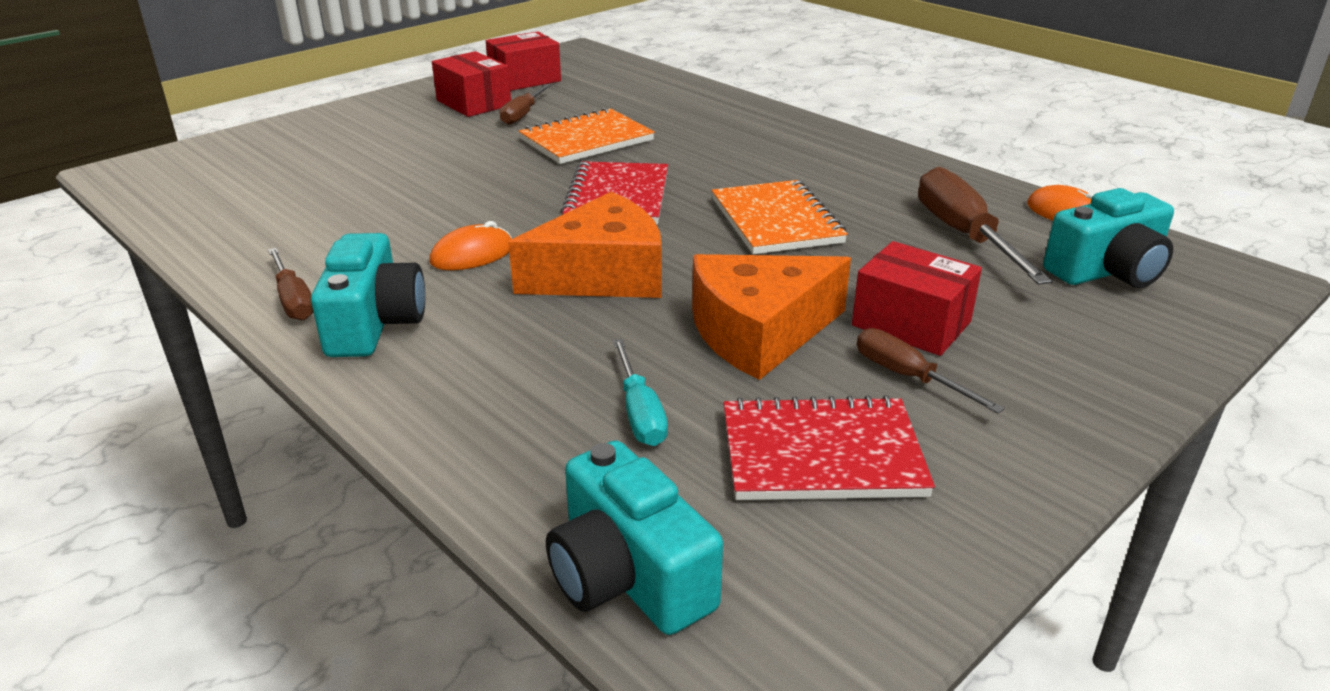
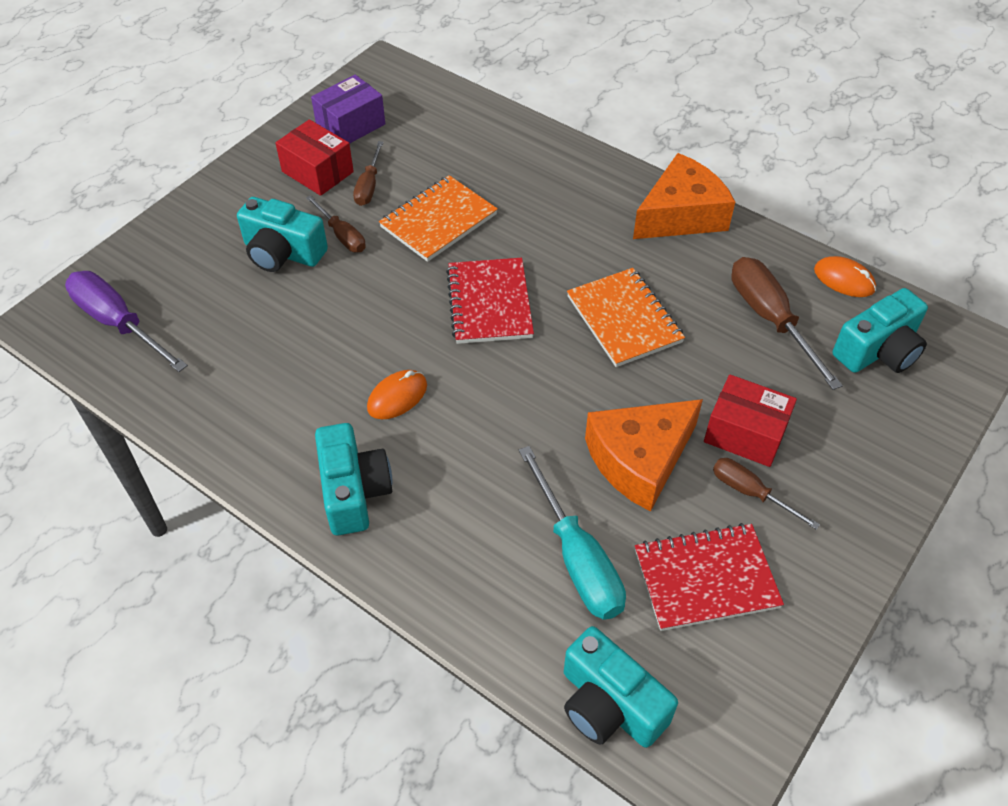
camera: 10 degrees left, 20 degrees up
(196, 179) = (118, 323): none -> purple screwdriver
(293, 300) = (279, 473): brown screwdriver -> brown screwdriver (342, 235)
(404, 148) = (282, 252): none -> turquoise camera
(525, 79) = (351, 125): red box -> purple box
(602, 275) = (506, 408): orange cheese -> orange cheese (681, 215)
(640, 412) = (577, 558): turquoise screwdriver -> turquoise screwdriver, size x1.71

